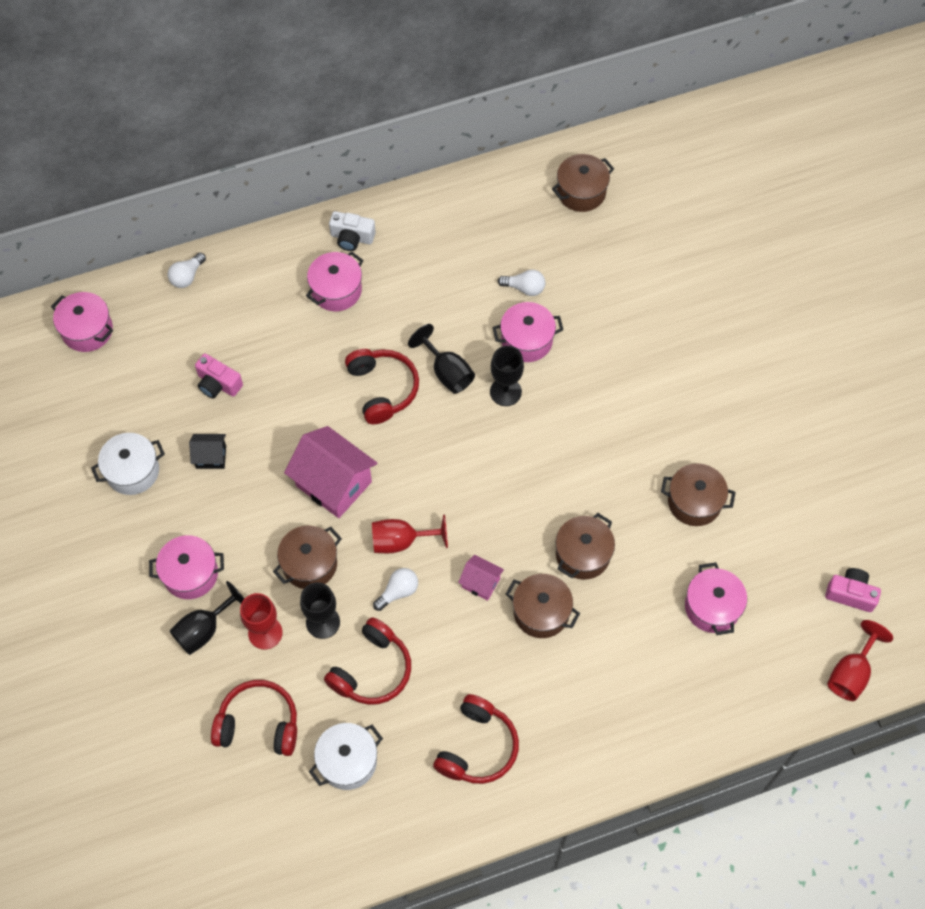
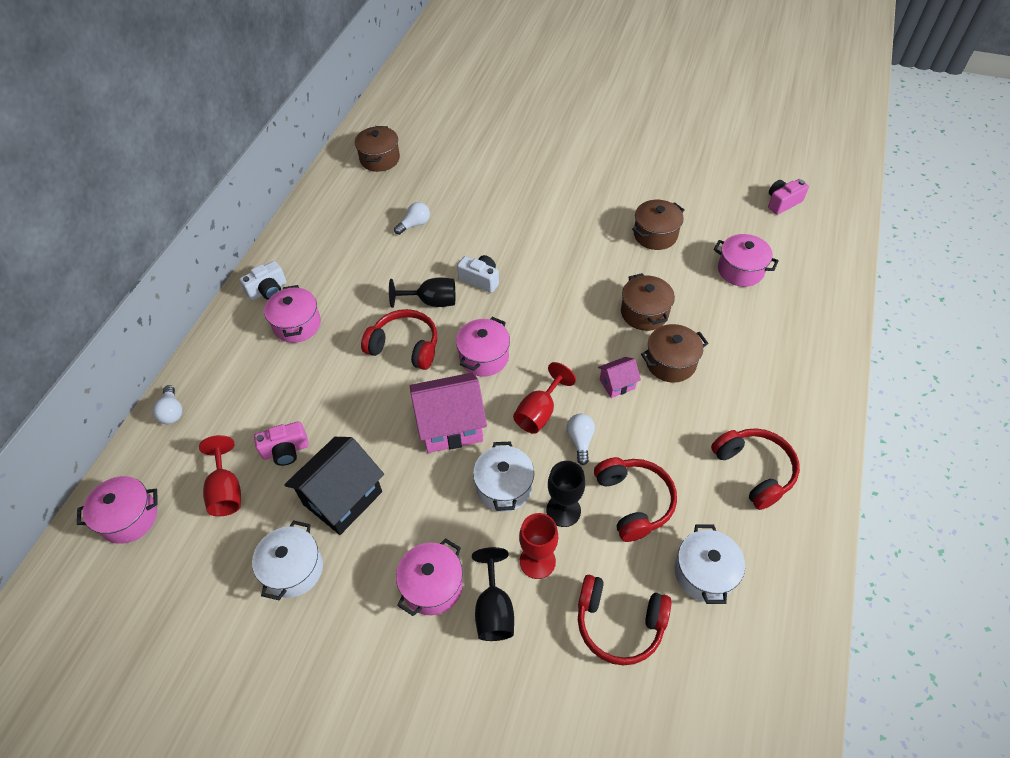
camera: 50 degrees left, 10 degrees down
(211, 457) = (342, 498): black house -> black house, size x1.98
(259, 724) = (619, 623): red headphones -> red headphones turned 120 degrees counterclockwise
(309, 564) = (504, 487): brown pot -> white pot
(505, 392) = (480, 279): black goblet -> white camera
(526, 340) = (454, 246): pink pot -> pink pot (484, 357)
(851, 673) = (839, 233): red goblet -> red goblet (226, 491)

